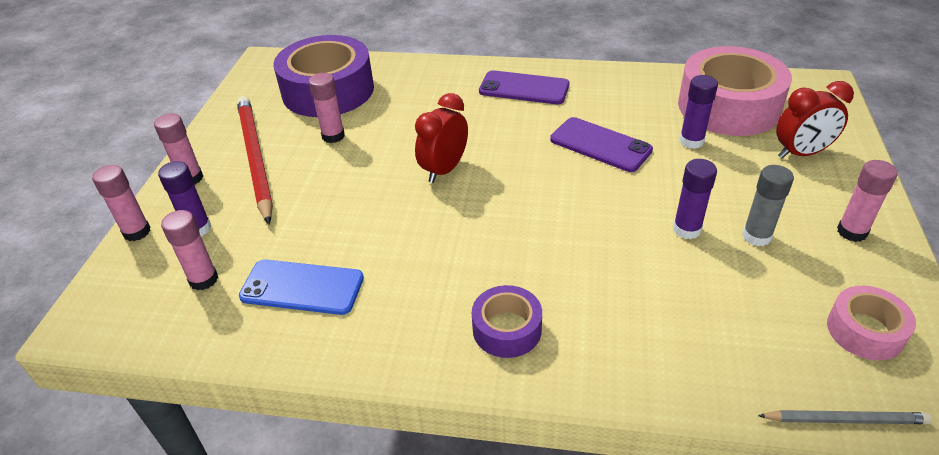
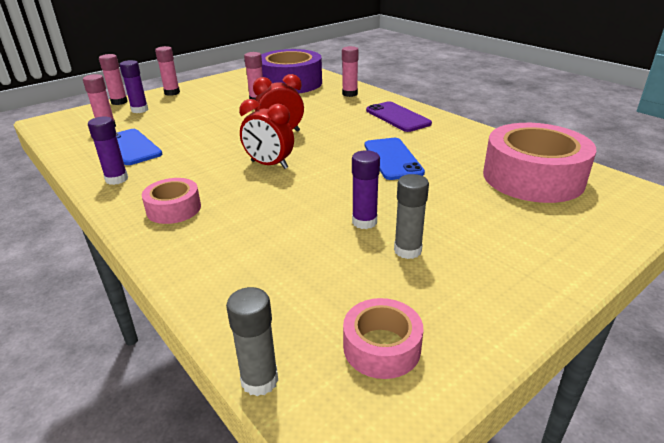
camera: 40 degrees right, 10 degrees down
(255, 158) = (208, 96): red pencil -> none
(507, 329) = (174, 209): purple tape -> pink tape
(600, 145) = (392, 159): purple phone -> blue phone
(691, 141) = (462, 183): purple glue stick -> purple glue stick (117, 179)
(801, 153) = (545, 227): red clock -> red clock (269, 165)
(845, 419) = (259, 380): grey pencil -> grey glue stick
(852, 232) = (495, 289): pink glue stick -> pink glue stick (350, 94)

